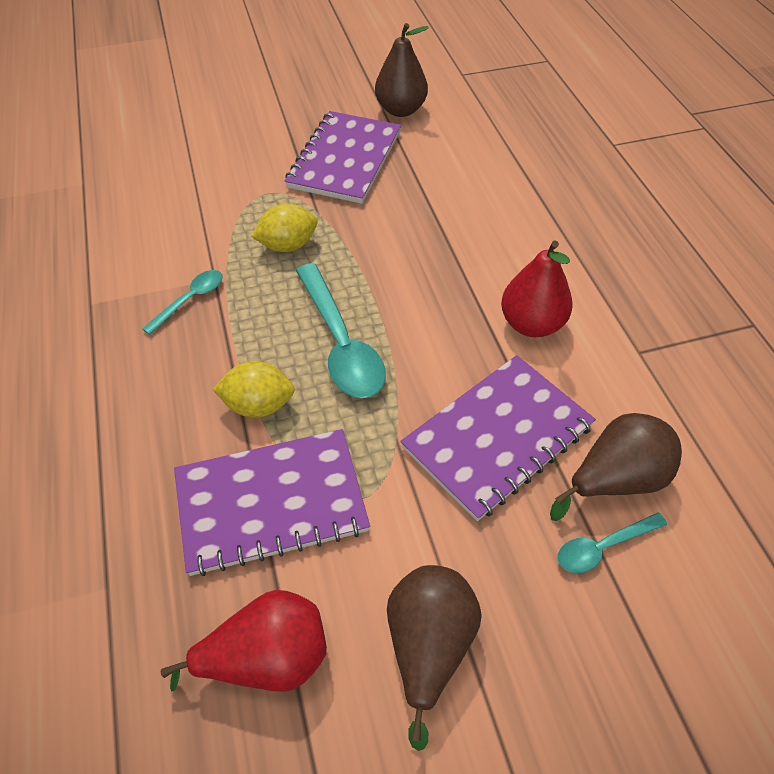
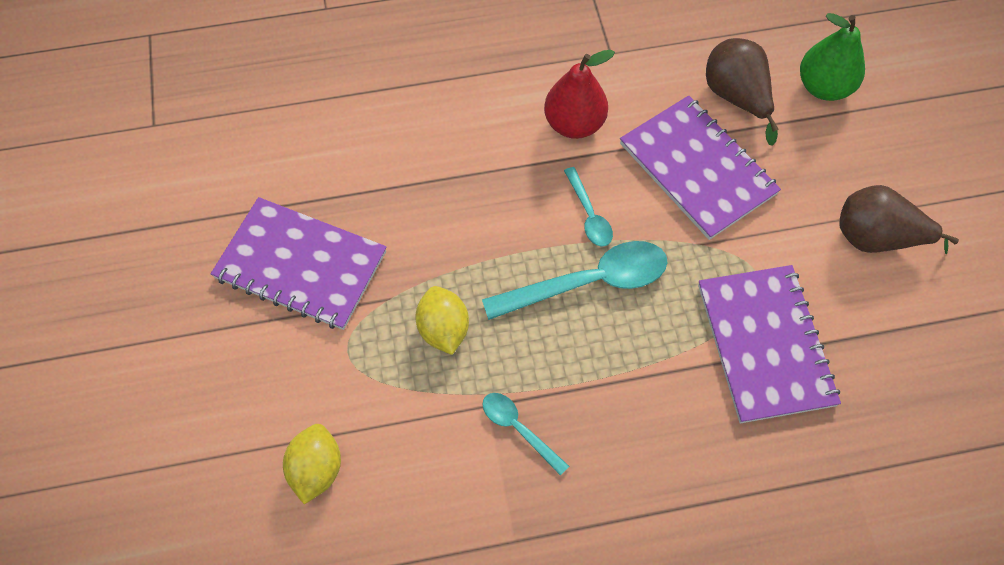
camera: 85 degrees left, 10 degrees up
(258, 405) = (661, 356): yellow lemon -> yellow lemon (316, 469)
(267, 658) = (895, 346): red pear -> none
(400, 110) = (213, 198): brown pear -> none
(602, 547) = (793, 118): turquoise spoon -> turquoise spoon (589, 215)
(668, 590) = (823, 87): none -> green pear

